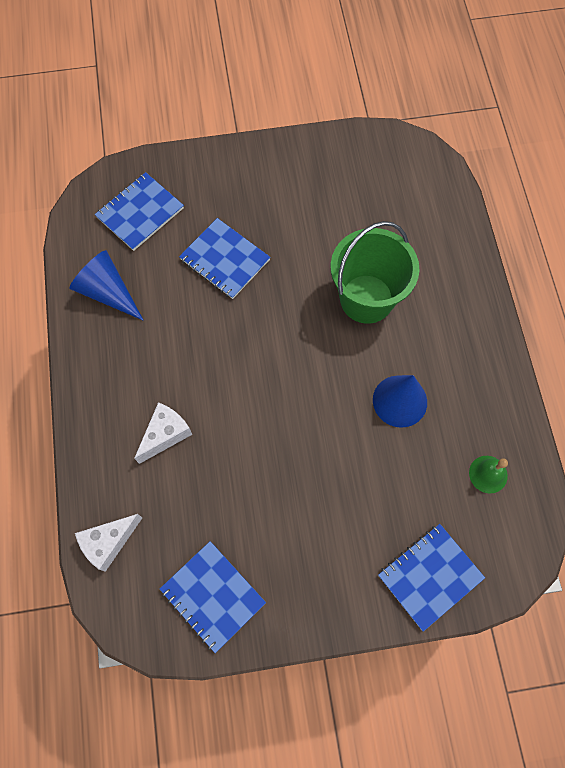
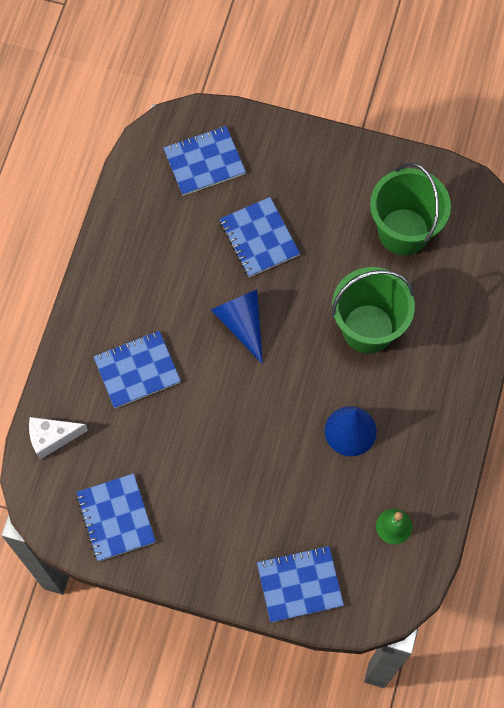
camera: 25 degrees right, 0 degrees up
(107, 292) = (143, 224): blue cone -> blue cone (241, 323)
(165, 434) = (137, 370): white cheese -> blue notebook
(353, 200) = (403, 231): none -> green bucket

